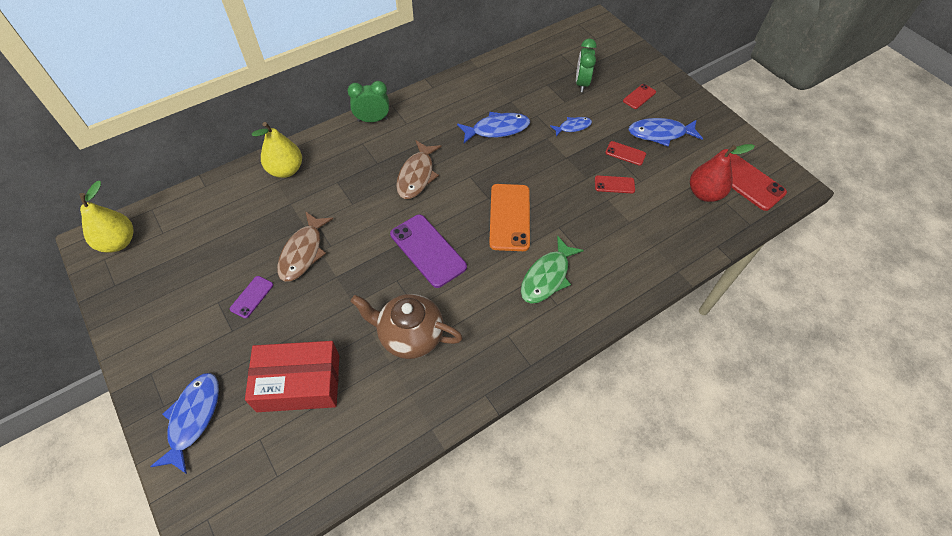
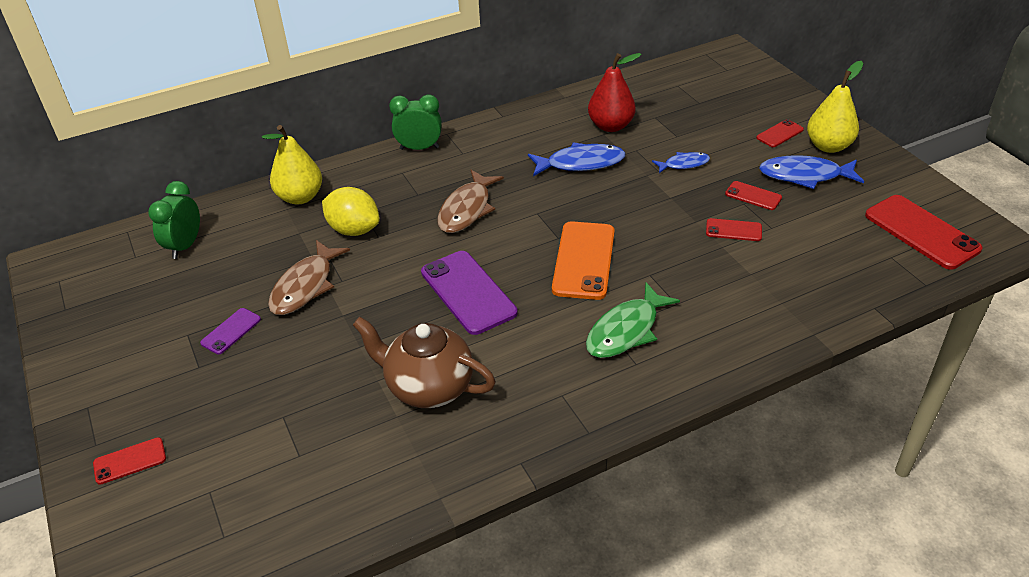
camera: 10 degrees right, 15 degrees down
(118, 242) = (80, 264): yellow pear -> yellow pear (828, 146)
(193, 418) = (130, 461): blue fish -> red phone
(299, 383) = (272, 431): red box -> none
(333, 198) = (354, 230): none -> yellow lemon
(581, 83) = (702, 117): green clock -> green clock (185, 246)
(704, 193) = (861, 246): red pear -> red pear (611, 126)

